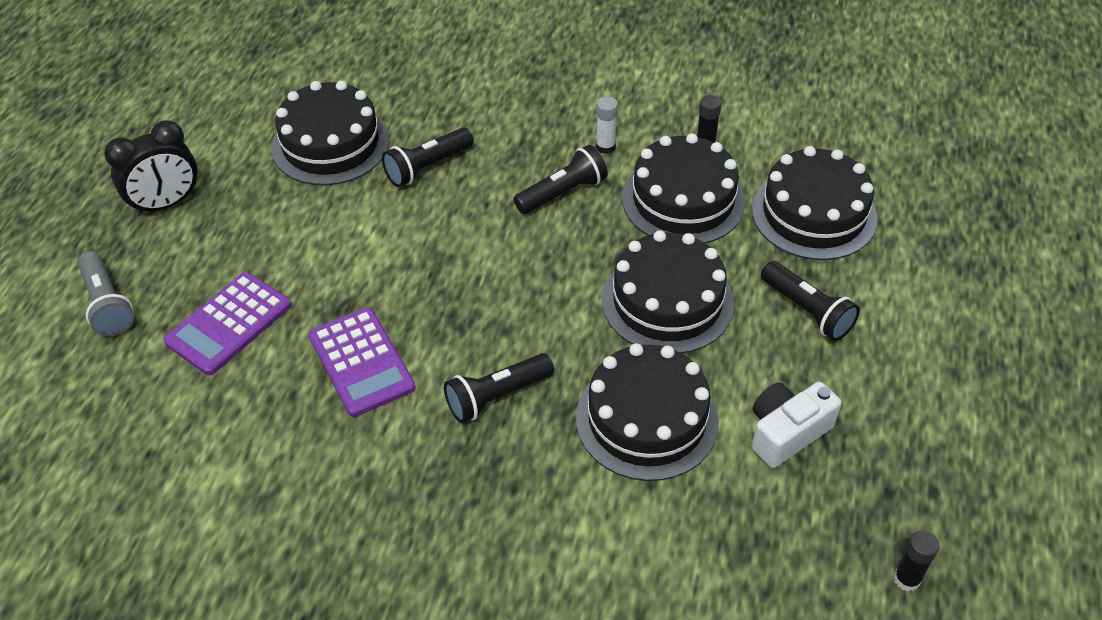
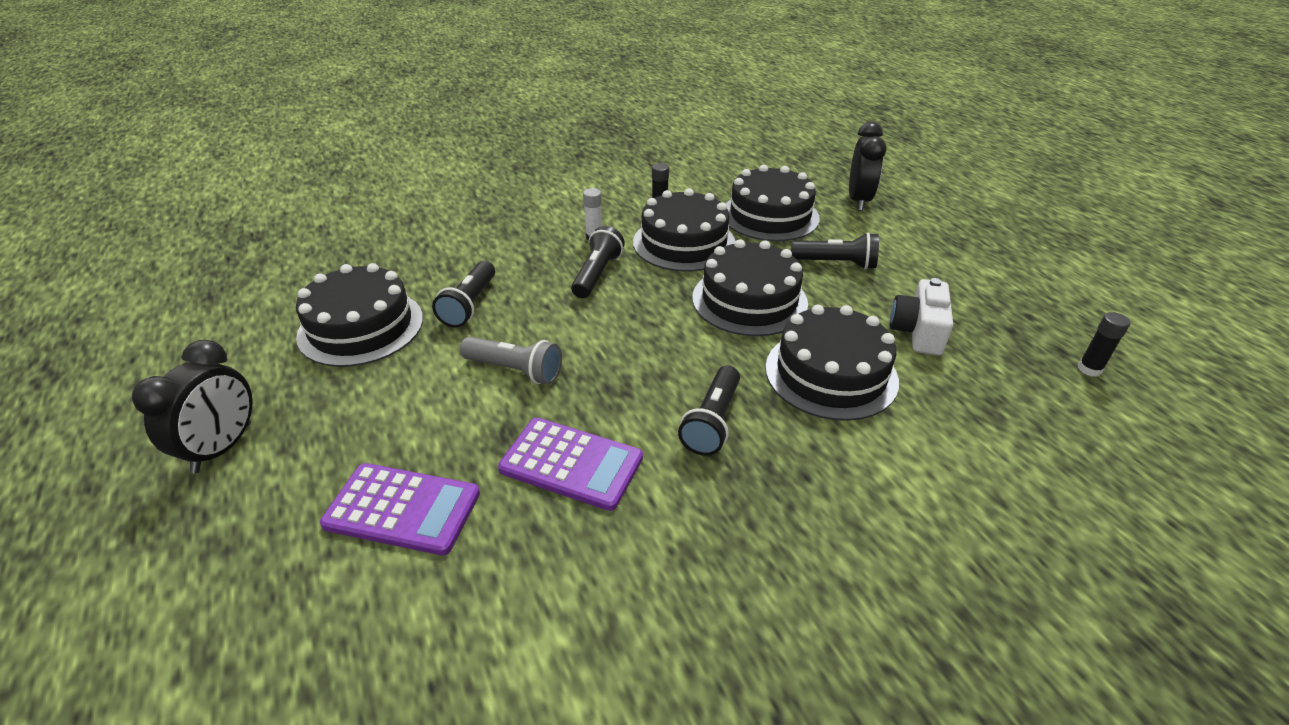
camera: 40 degrees left, 10 degrees down
(107, 304) = (232, 573): grey flashlight -> grey flashlight (515, 370)
(229, 324) = (403, 509): purple calculator -> purple calculator turned 75 degrees counterclockwise
(945, 247) = (858, 200): none -> black clock

